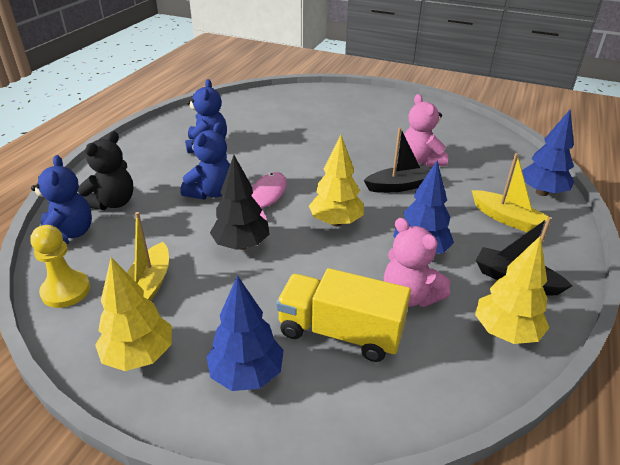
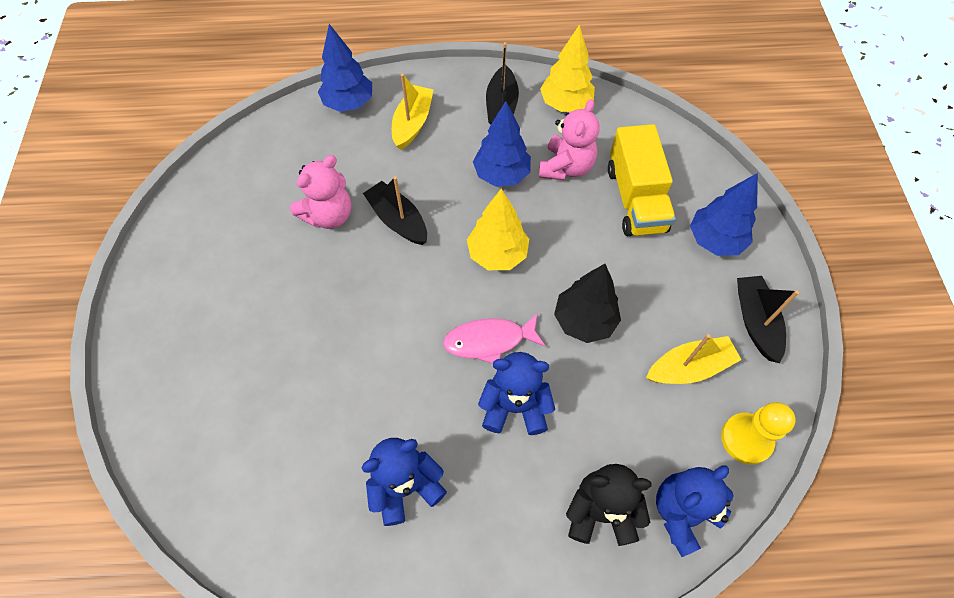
camera: 115 degrees left, 25 degrees up
(139, 355) = (755, 322): yellow tree -> black boat

